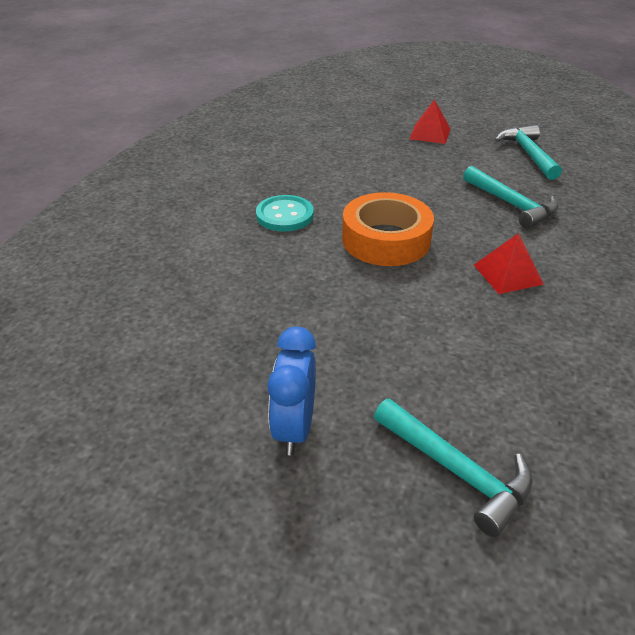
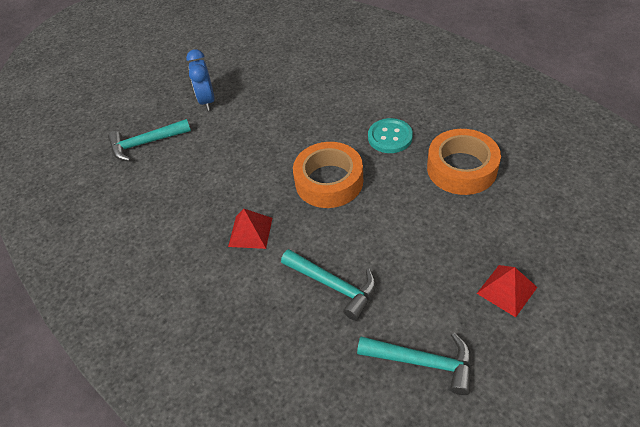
camera: 120 degrees right, 10 degrees up
(294, 428) = (207, 101): blue clock -> blue clock turned 135 degrees counterclockwise
(308, 168) = (461, 168): none -> orange tape
(511, 204) = (333, 285): turquoise hammer -> turquoise hammer turned 135 degrees counterclockwise

